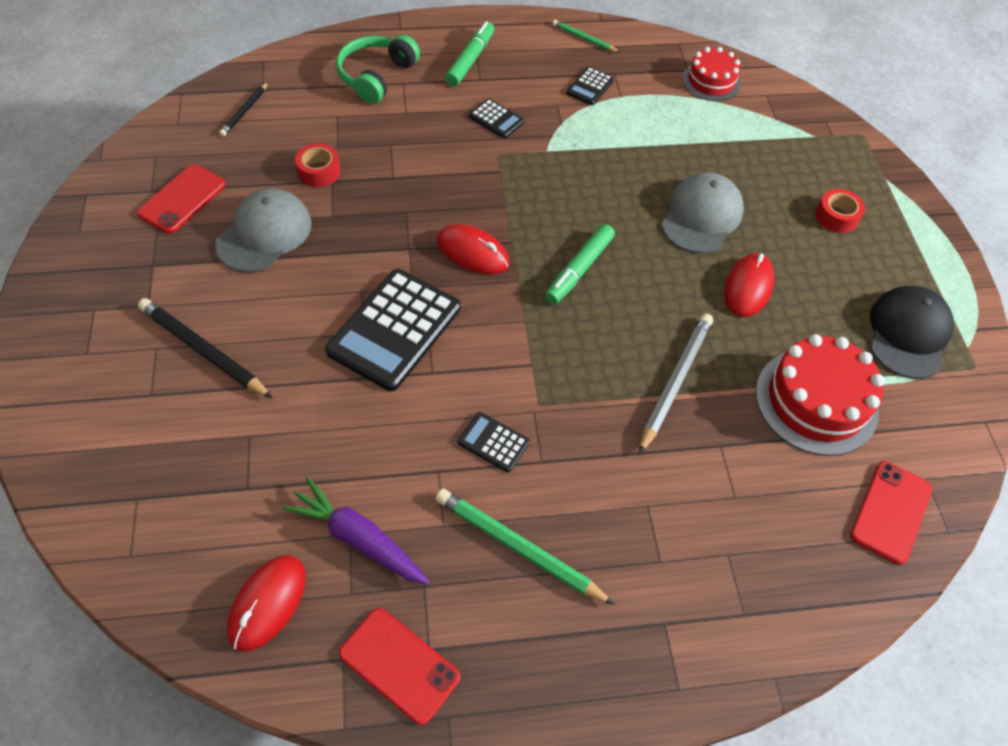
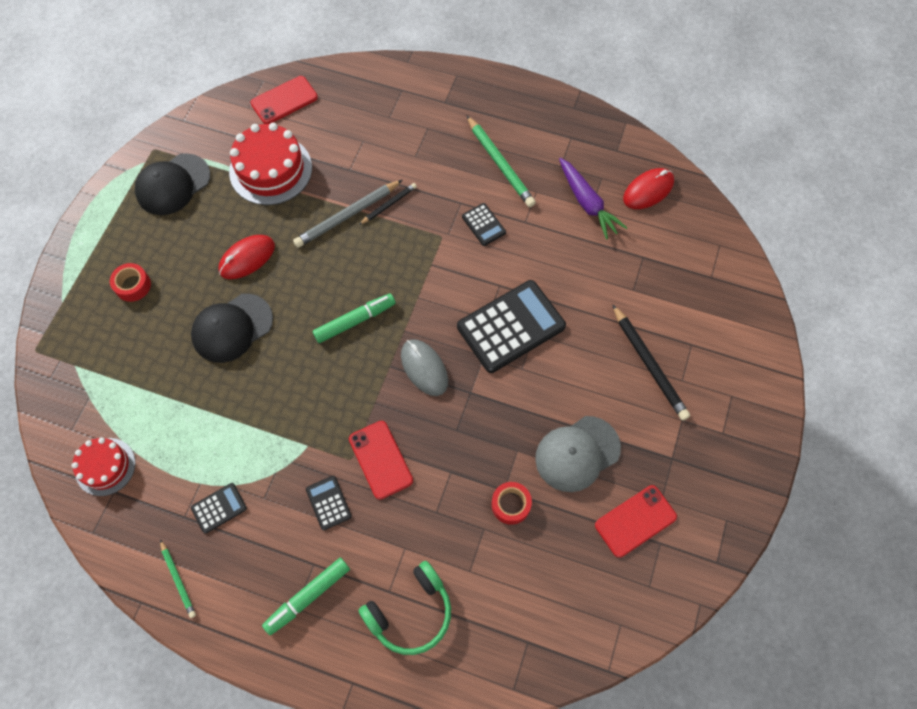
camera: 150 degrees left, 10 degrees up
(245, 111) = (553, 615): black pencil -> black pencil (389, 205)
(399, 665) = (589, 136): red phone -> red phone (380, 459)
(472, 252) = (424, 368): red mouse -> grey mouse
(701, 216) = (232, 328): grey cap -> black cap

